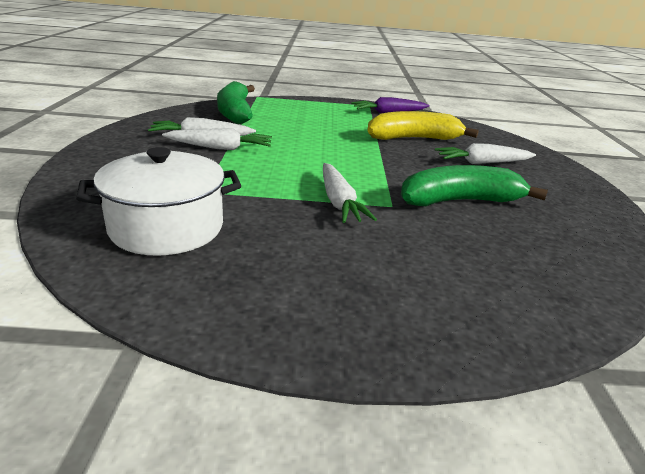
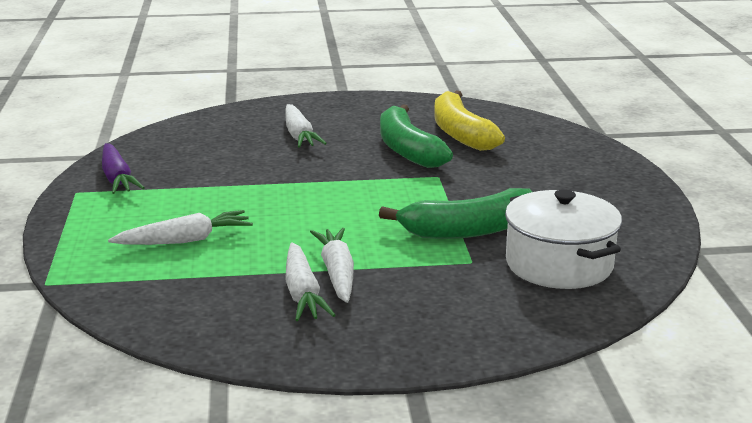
camera: 95 degrees left, 5 degrees down
(235, 112) = (164, 288): green banana -> green banana (469, 230)
(339, 202) = (447, 197): white carrot -> white carrot (185, 240)
(413, 138) = (233, 164): yellow banana -> yellow banana (460, 133)

